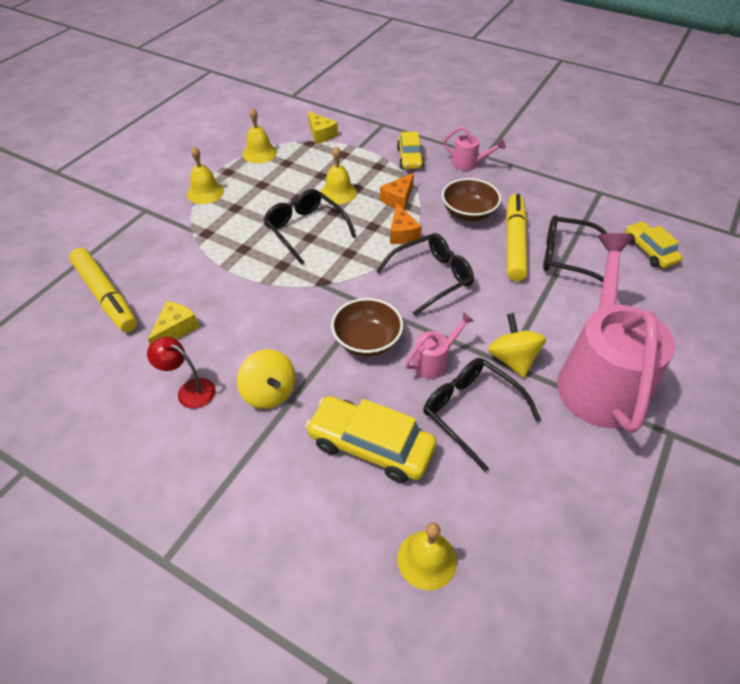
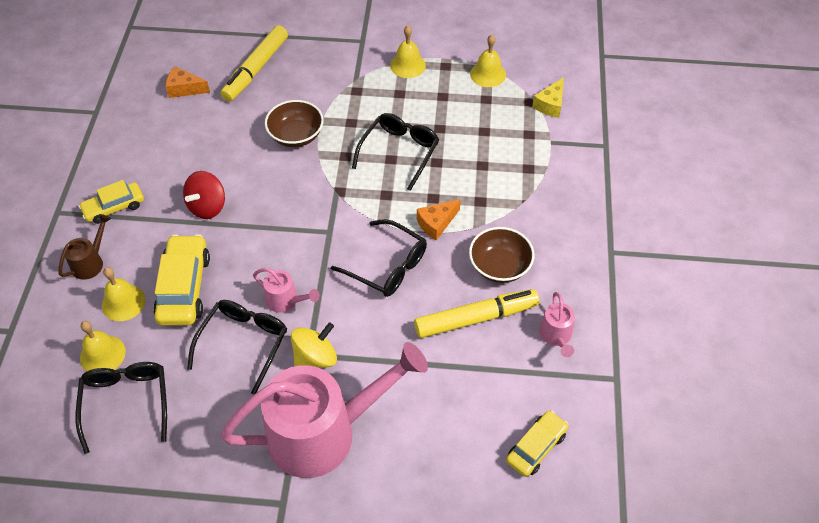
camera: 65 degrees right, 5 degrees up
(175, 329) = (242, 125): yellow cheese -> none
(189, 390) = (190, 160): red lamp -> none
(269, 392) = (207, 207): yellow spinning top -> red spinning top
(275, 538) = (91, 262): none -> brown watering can
(338, 192) = (466, 154): yellow bell -> yellow bell (123, 302)
(367, 341) = (287, 247): brown bowl -> brown bowl (296, 135)
(398, 199) = (486, 203): orange cheese -> orange cheese (184, 89)
(409, 158) = (560, 188): yellow car -> yellow car (114, 207)
(469, 164) = (585, 242): pink watering can -> pink watering can (556, 336)
(568, 257) = (480, 371): black glasses -> black glasses (126, 403)

